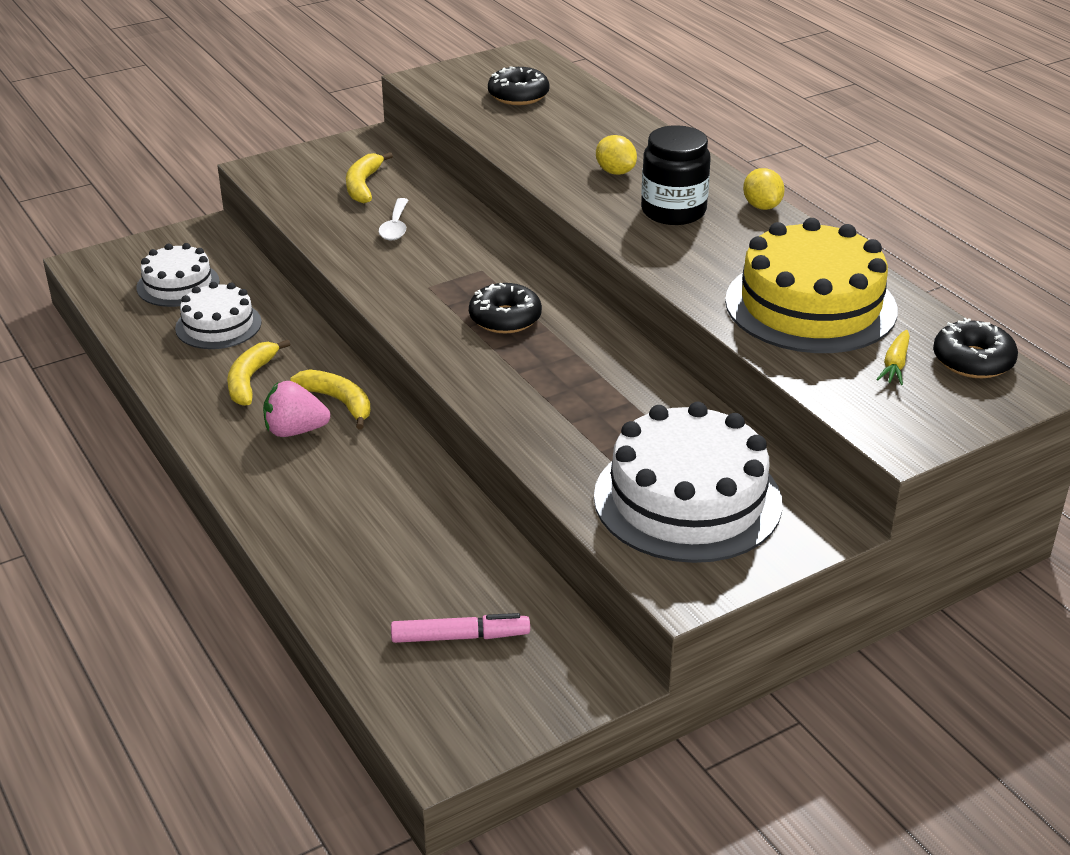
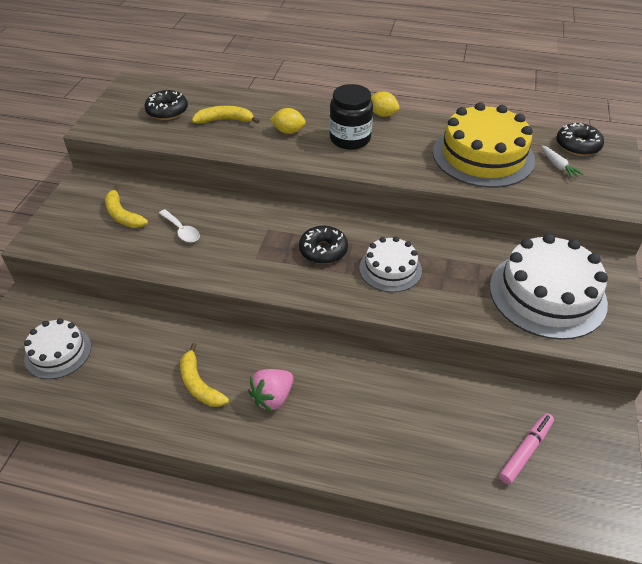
camera: 45 degrees left, 10 degrees up
(218, 325) = (126, 362): white cake -> white cake (390, 269)
(339, 402) = (270, 361): yellow banana -> yellow banana (225, 120)
(895, 365) = (558, 166): yellow carrot -> white carrot

